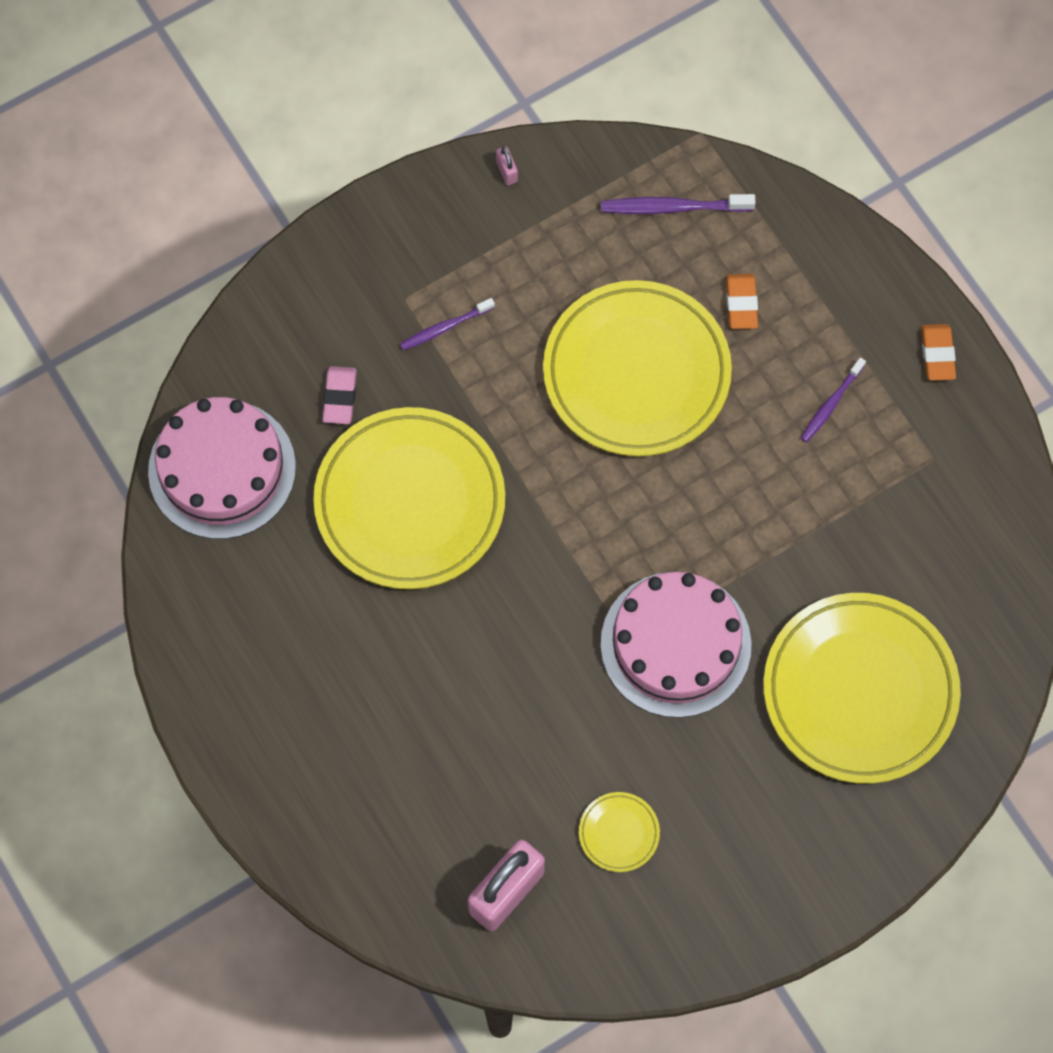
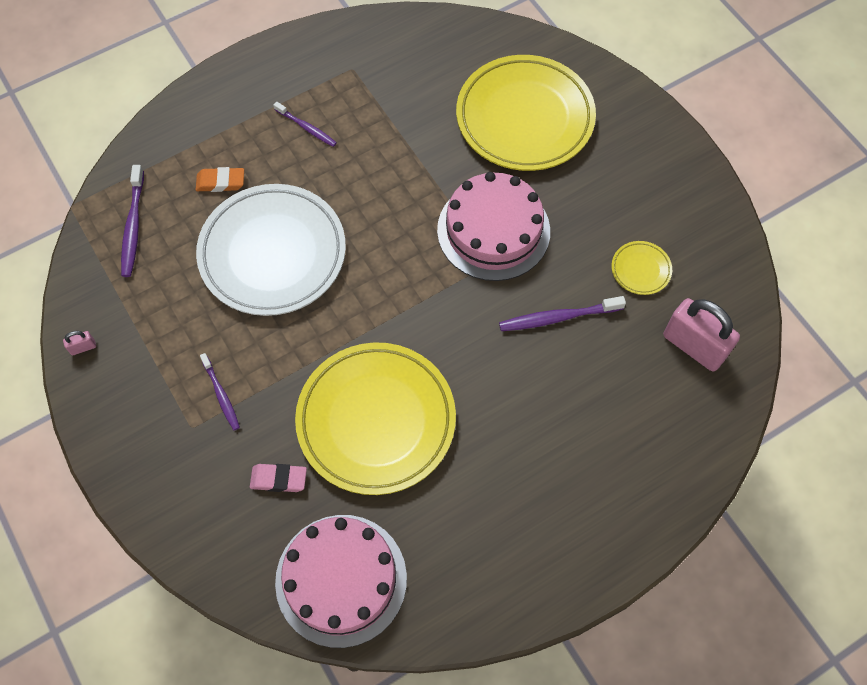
camera: 90 degrees left, 5 degrees down
(547, 721) = (558, 317): none -> purple toothbrush
(636, 373) = (273, 253): yellow plate -> white plate
(937, 354) = (272, 63): orange eraser -> none

